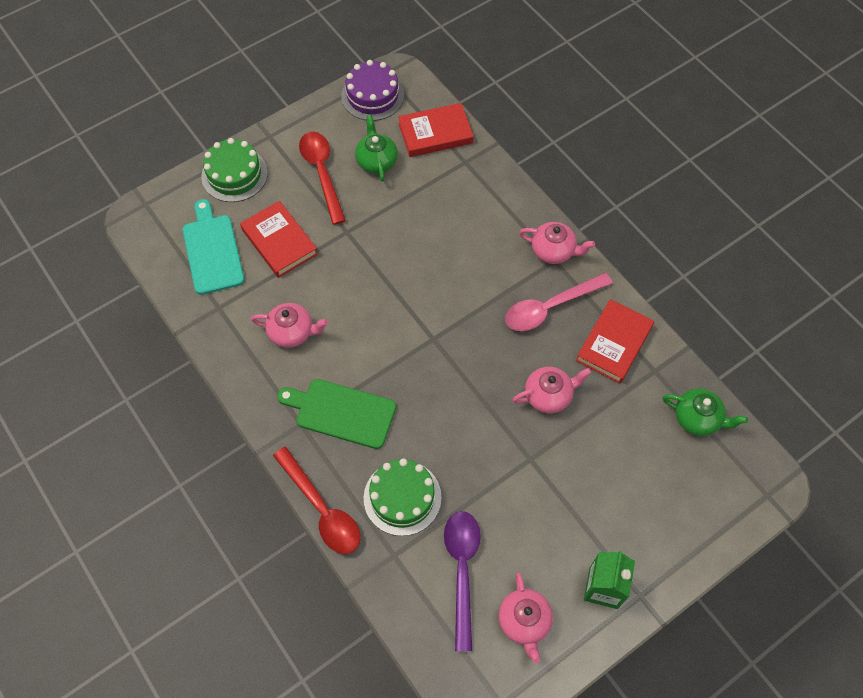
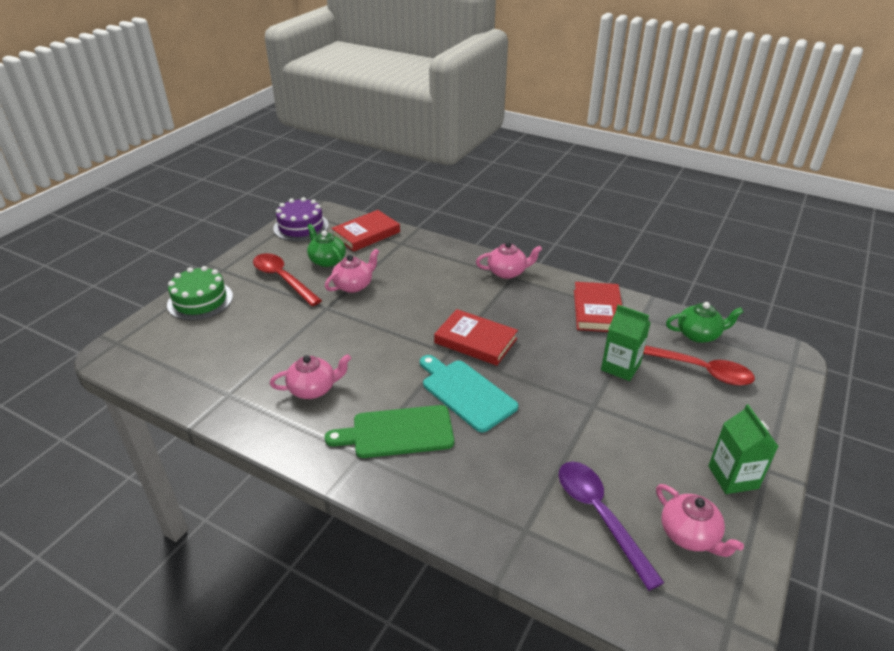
camera: 25 degrees left, 25 degrees down
(212, 251) = (202, 355): turquoise cutting board -> turquoise cutting board (466, 393)
(279, 242) = (266, 331): red book -> red book (475, 341)
(321, 509) = (425, 519): red spoon -> red spoon (697, 370)
(402, 497) = (500, 478): green cake -> none
(548, 395) = (573, 358): pink teapot -> pink teapot (354, 285)
(550, 307) = (531, 304): pink spoon -> none
(587, 425) = (620, 367): none -> green carton

